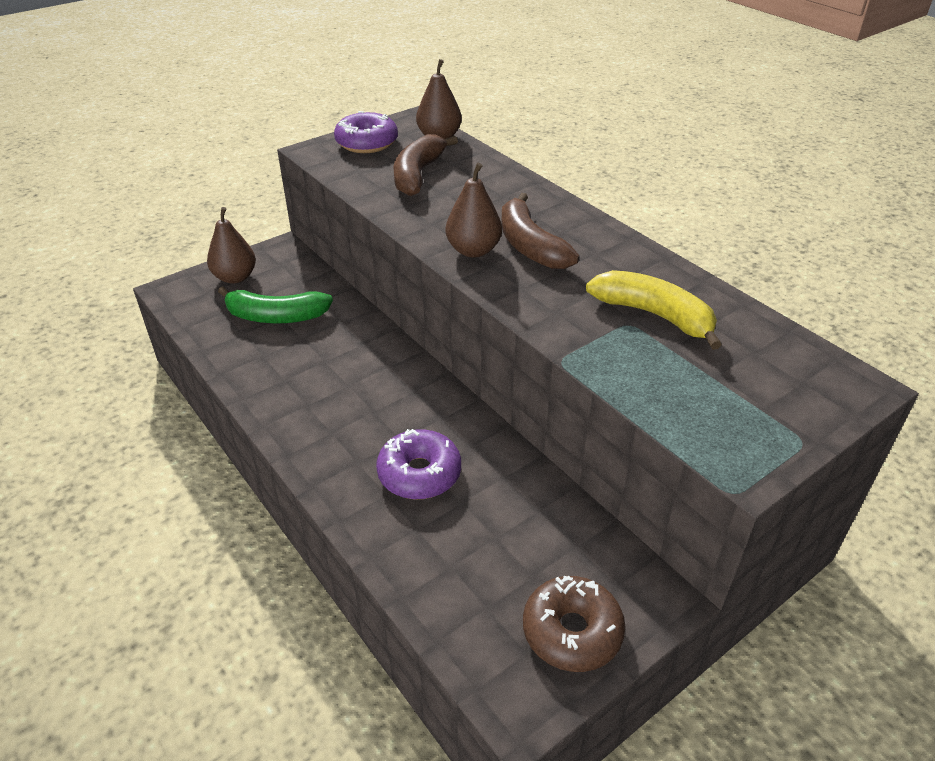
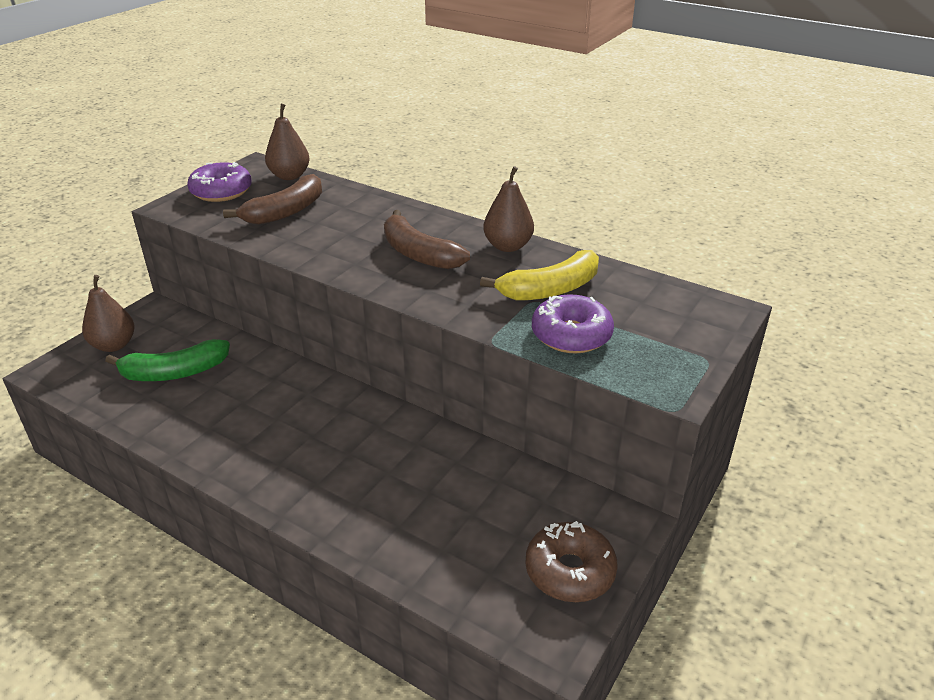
camera: 20 degrees left, 5 degrees down
(418, 175) = (286, 212): brown banana -> brown banana turned 135 degrees counterclockwise
(419, 473) = (379, 478): purple donut -> purple donut (571, 335)
(473, 250) = (370, 267): brown pear -> brown pear (508, 246)
(654, 315) = (550, 289): yellow banana -> yellow banana turned 135 degrees clockwise

